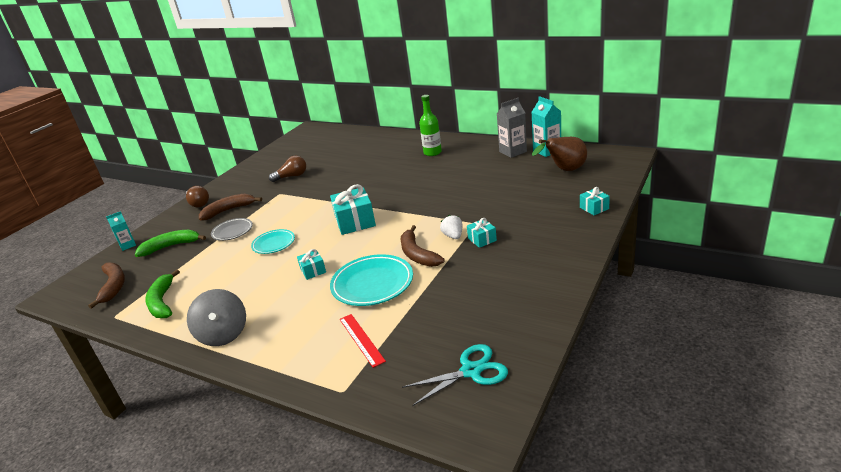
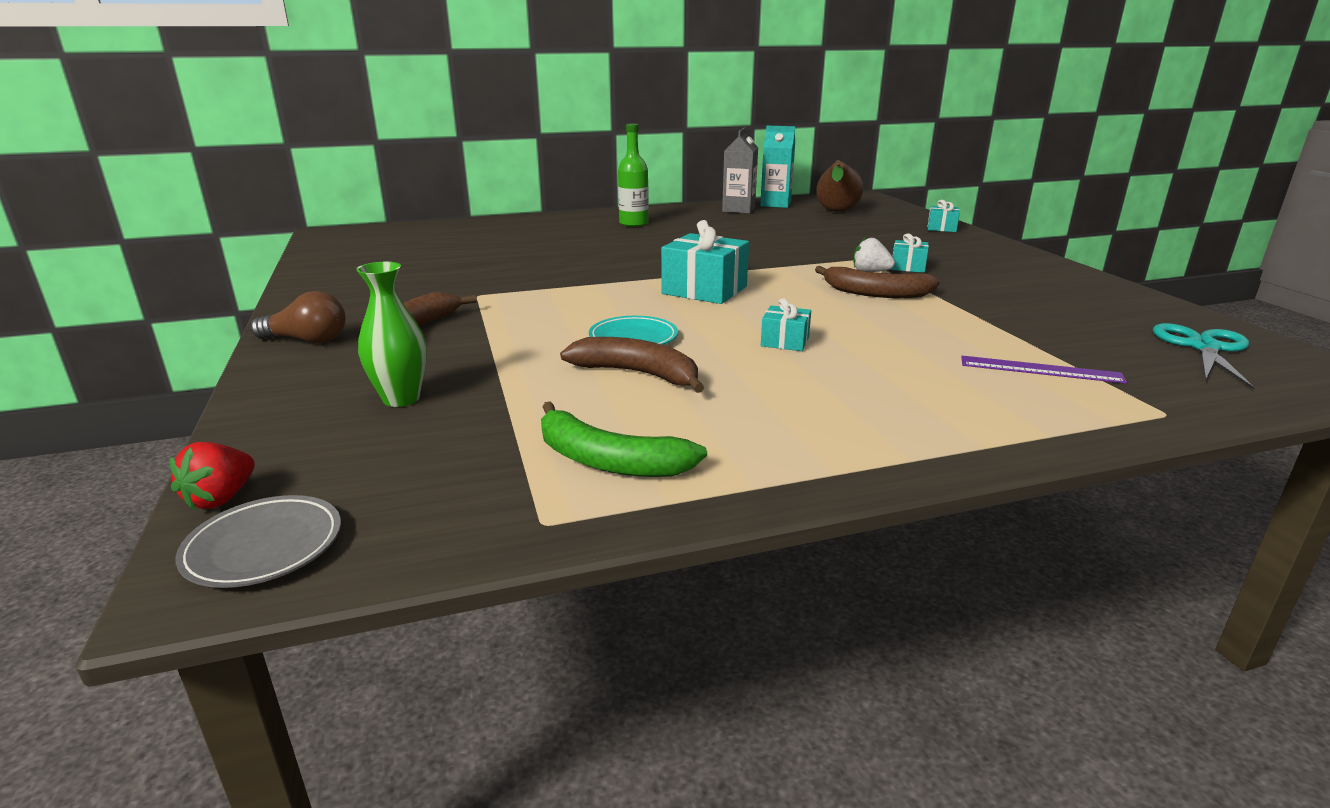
camera: 50 degrees left, 5 degrees down
(88, 269) = (221, 498): none -> red strawberry
(114, 286) = (401, 491): brown banana -> brown banana (638, 374)
(128, 245) = (256, 432): turquoise carton -> none
(171, 246) = (401, 399): green banana -> green vase
(223, 334) = (853, 442): grey spinning top -> none
(232, 231) = (503, 348): grey plate -> grey plate (264, 547)
(292, 176) = (448, 276): brown light bulb -> none
(361, 339) = (1040, 369): red ruler -> purple ruler
(372, 284) = (902, 328): turquoise plate -> none

